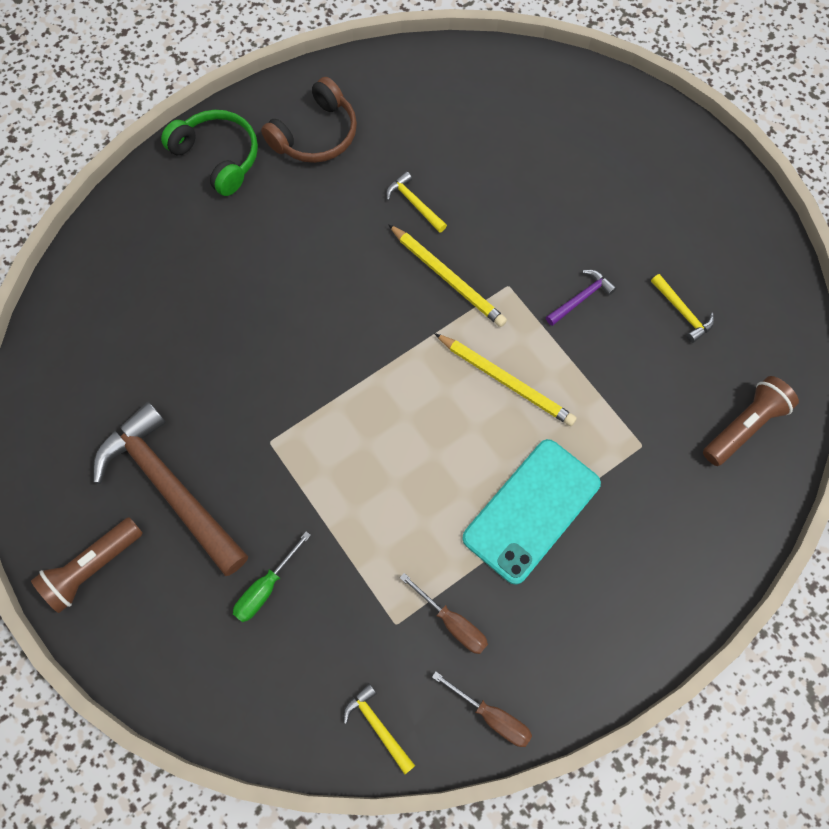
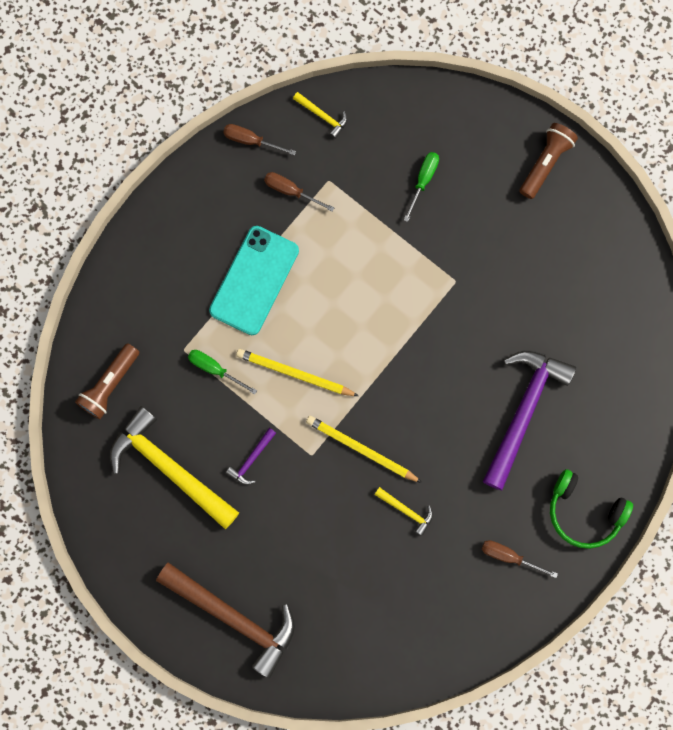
camera: 165 degrees right, 10 degrees up
(170, 488) = (514, 230): brown hammer -> brown hammer (234, 617)
(244, 272) = (523, 411): none -> purple hammer
(316, 135) = (509, 556): brown headphones -> brown screwdriver
(606, 411) = (215, 369): none -> green screwdriver
(682, 312) = (169, 468): yellow hammer -> yellow hammer, size x2.32

